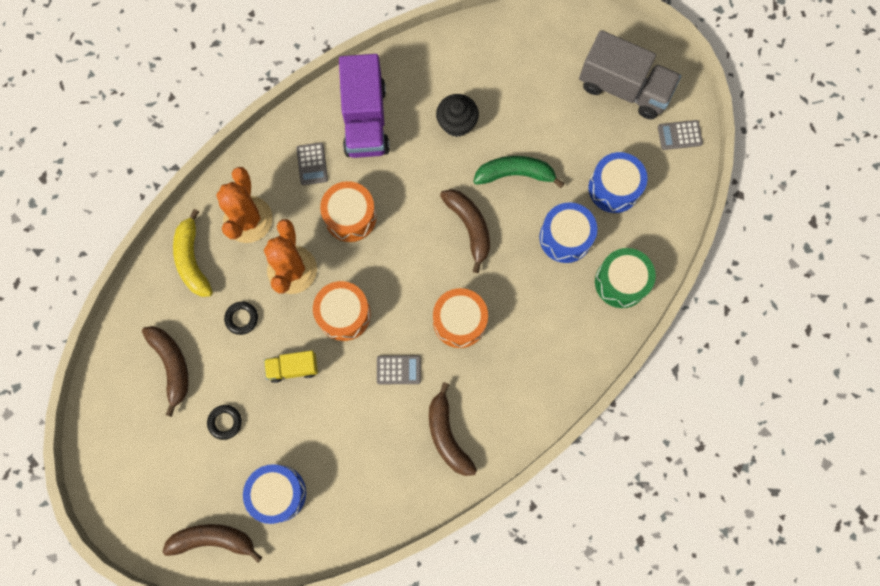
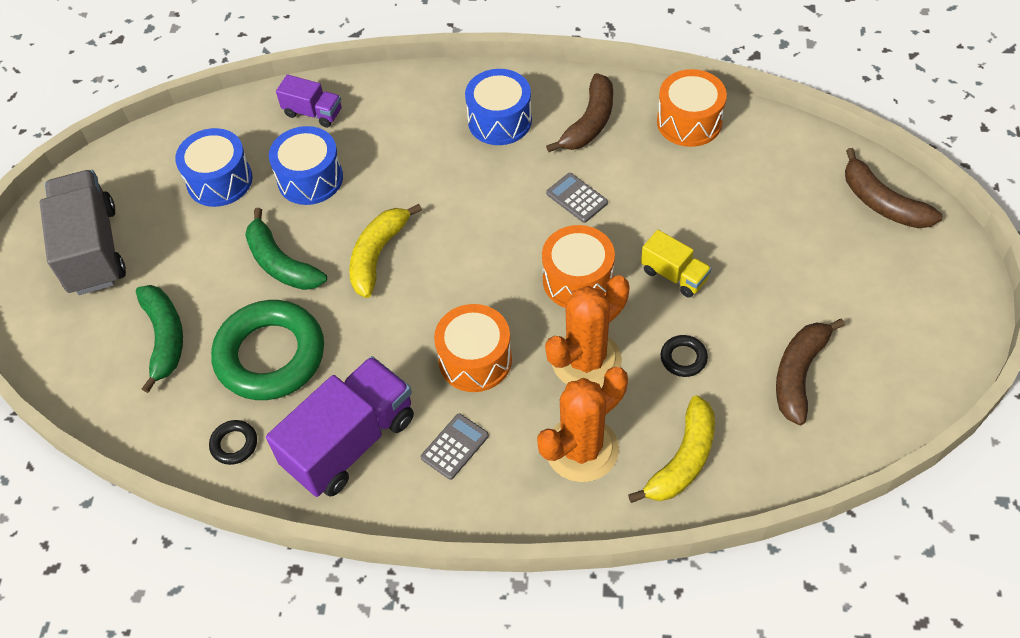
camera: 130 degrees left, 20 degrees down
(225, 422) = (787, 283): black ring -> black ring (234, 444)
(278, 493) = (786, 192): blue drum -> blue drum (499, 120)
(457, 123) = (270, 355): black cupcake -> green ring
(459, 321) = (480, 191): orange drum -> orange drum (689, 122)
(469, 227) = (378, 255): brown banana -> yellow banana
(521, 82) = (164, 338): none -> green banana
(621, 282) = (313, 113): green drum -> purple truck
(679, 135) = (110, 173): grey calculator -> none

